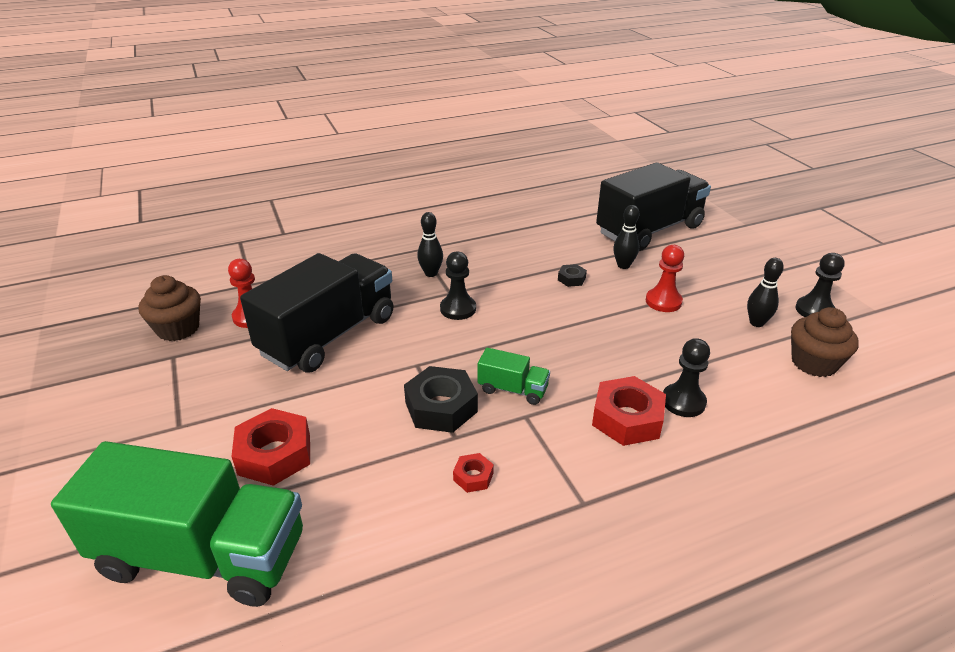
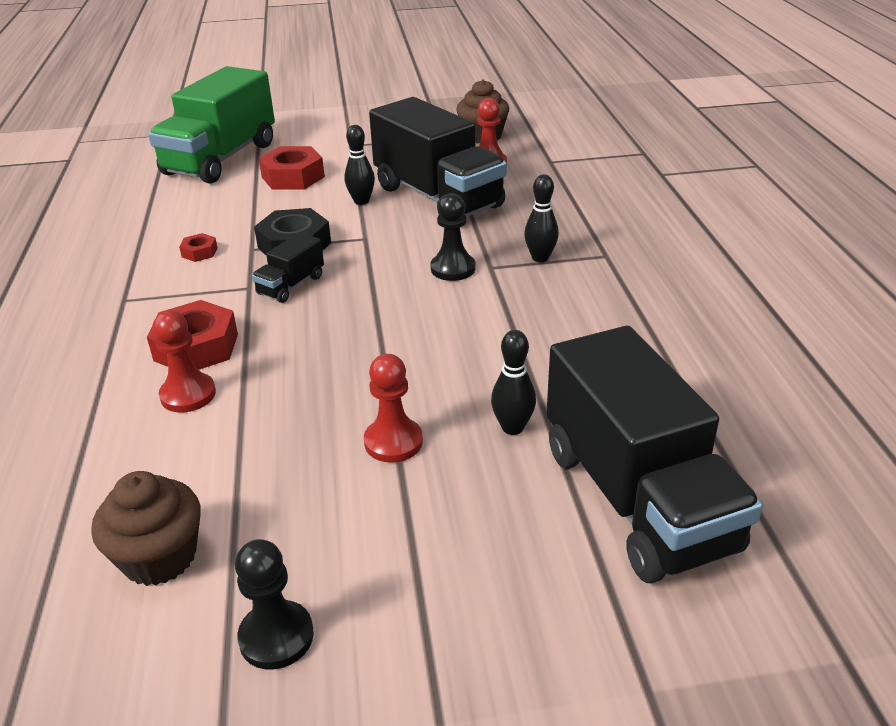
camera: 105 degrees right, 0 degrees up
(513, 389) = (291, 285): green truck -> black truck
(571, 279) = (489, 365): black nut -> none
(683, 402) = (188, 395): black pawn -> red pawn
(756, 323) = (287, 532): black bowling pin -> black bowling pin (361, 201)

